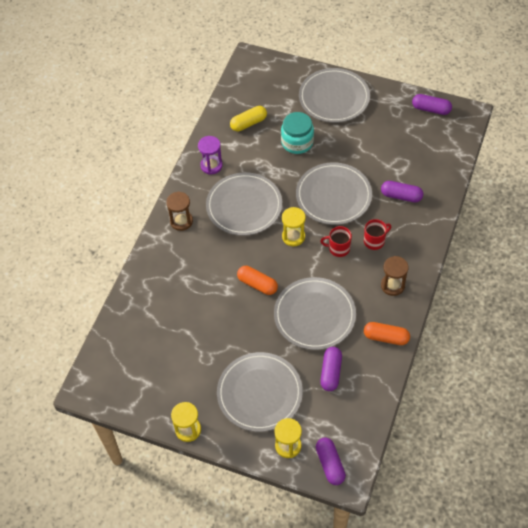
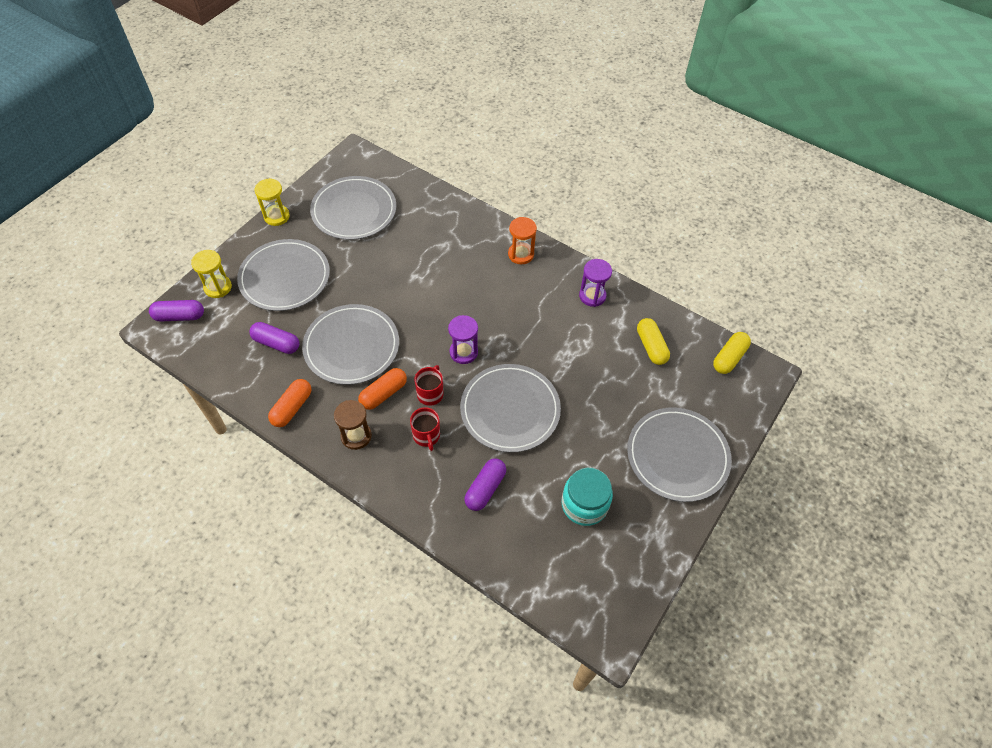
camera: 100 degrees right, 0 degrees up
(181, 221) = (521, 254): brown hourglass -> orange hourglass
(244, 79) = (729, 358): none -> yellow capsule
(244, 206) = (523, 314): grey plate -> grey plate (354, 211)
(257, 284) = (413, 304): orange capsule -> orange capsule (383, 394)
(293, 237) = (463, 352): yellow hourglass -> purple hourglass
(297, 142) = (607, 392): turquoise jar -> turquoise jar (584, 504)
(431, 109) = (631, 582): purple capsule -> none

